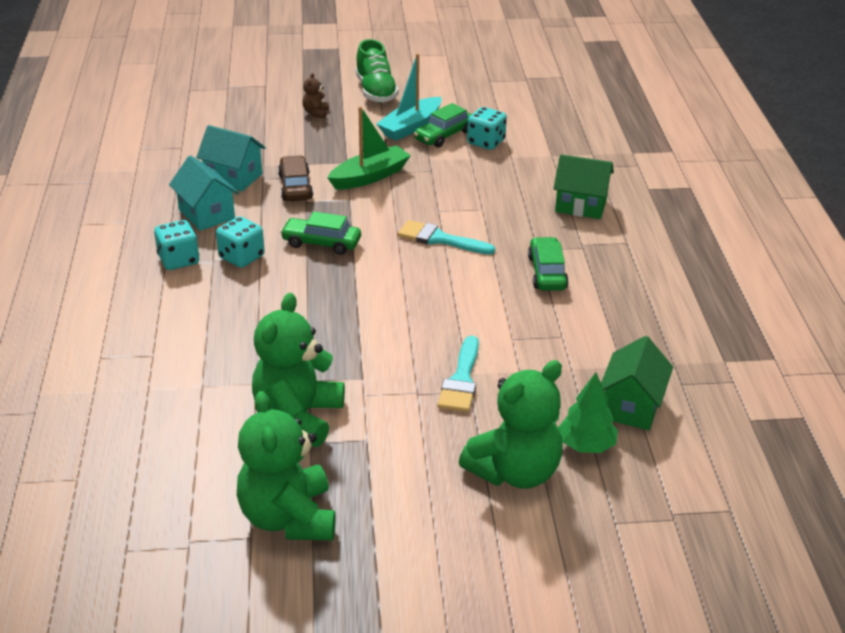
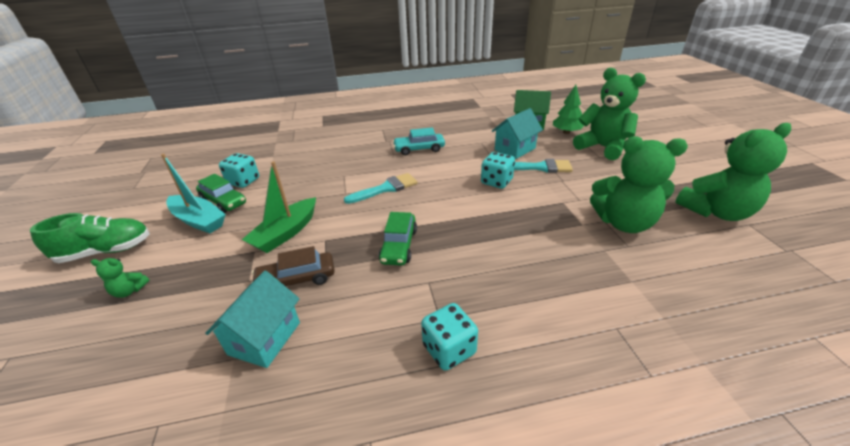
camera: 95 degrees left, 0 degrees up
(206, 214) = (349, 346): turquoise house -> turquoise house (514, 149)
(241, 257) = (432, 295): turquoise dice -> turquoise dice (496, 182)
(316, 113) = (129, 291): brown teddy bear -> green teddy bear
(370, 177) = (286, 233): green boat -> green boat turned 105 degrees counterclockwise
(440, 239) = (386, 188): turquoise brush -> turquoise brush turned 135 degrees counterclockwise
(547, 273) = (419, 149): green car -> turquoise car
(581, 205) = (341, 143): green house -> none

